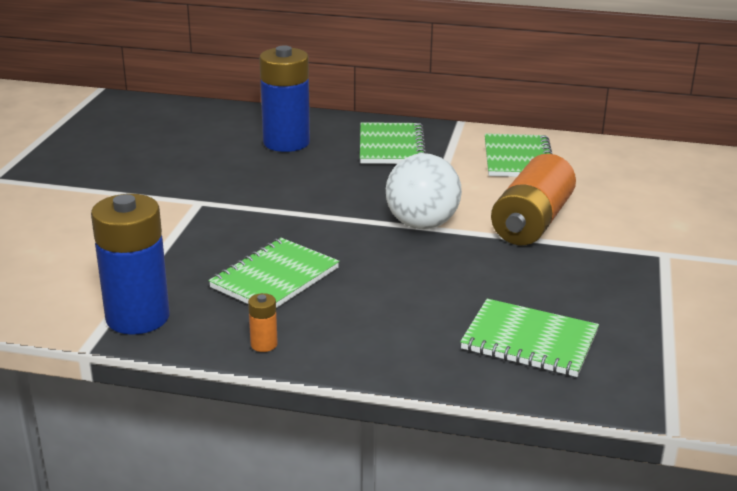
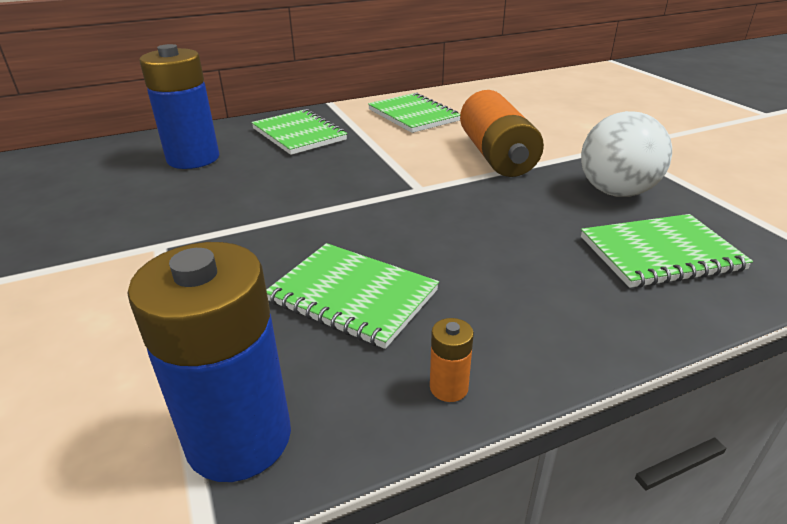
camera: 35 degrees left, 5 degrees up
(275, 278) = (352, 296): green notebook -> green notebook turned 60 degrees counterclockwise
(422, 224) = (417, 187): white ball -> white ball (616, 192)

